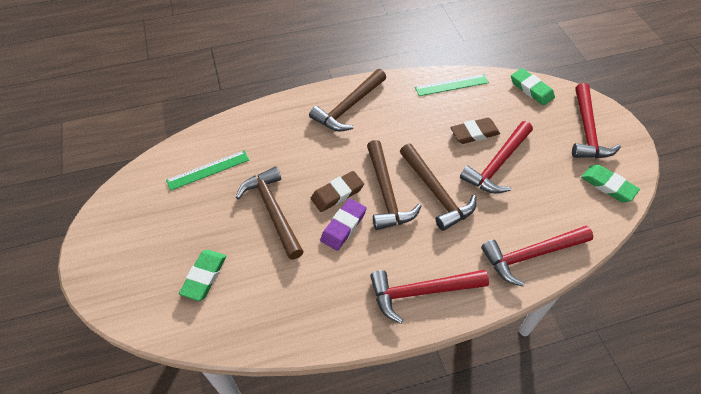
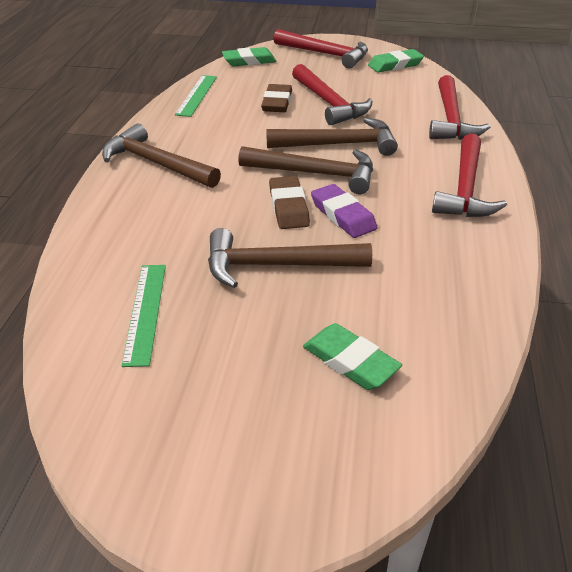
camera: 65 degrees left, 15 degrees down
(348, 107) = (156, 163): brown hammer -> brown hammer turned 150 degrees clockwise

